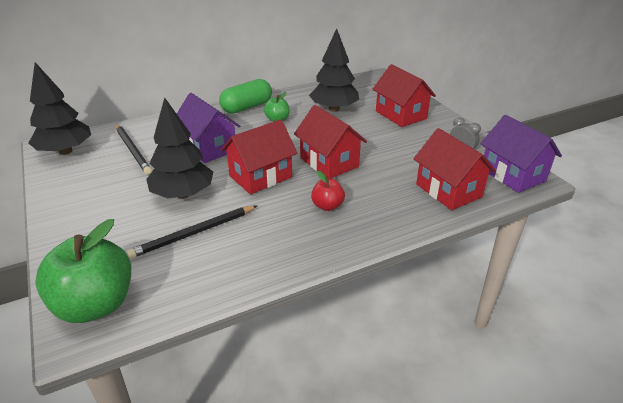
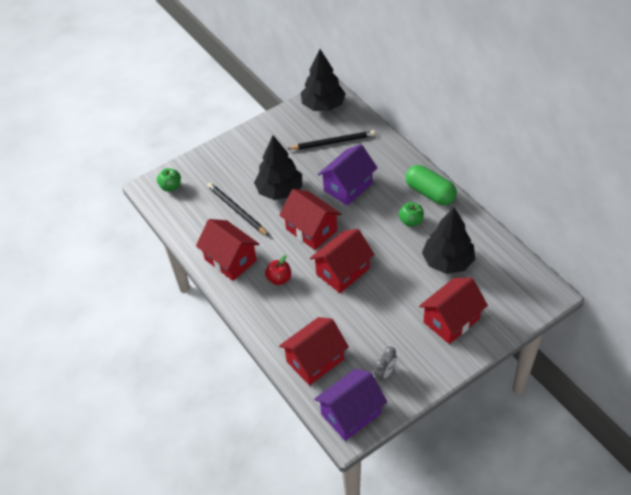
camera: 85 degrees right, 15 degrees up
(95, 305) = (171, 186): green apple -> green apple, size x0.49
(133, 150) = (333, 142): black pencil -> black pencil turned 150 degrees counterclockwise
(282, 245) = (230, 260): none -> red house

